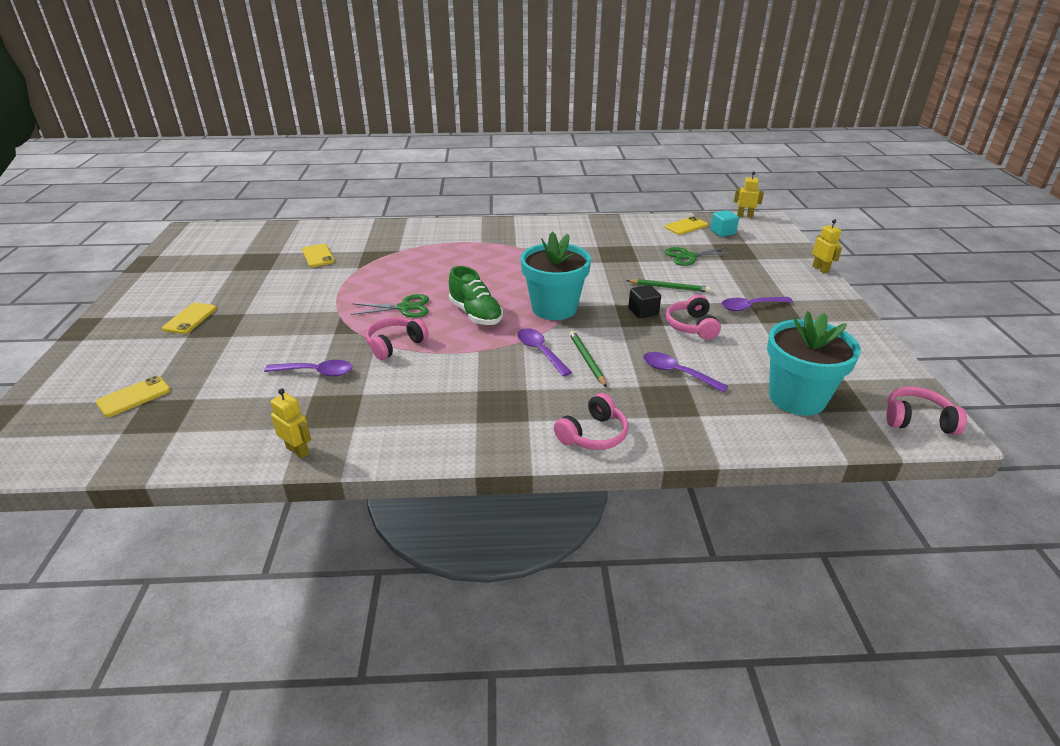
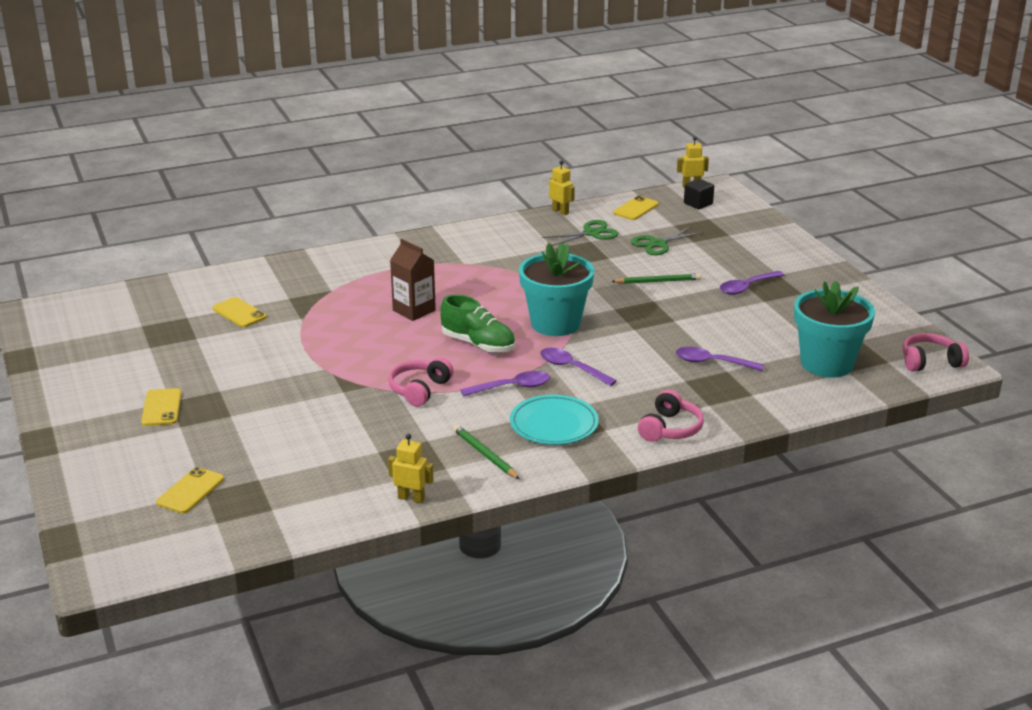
camera: 20 degrees left, 5 degrees down
(316, 372) = (361, 431): purple spoon -> purple spoon (512, 387)
(405, 308) = (396, 352): green scissors -> green scissors (591, 233)
(447, 276) = (414, 310): none -> brown carton
(484, 404) = (554, 424): none -> turquoise plate
(587, 360) = (622, 367): green pencil -> green pencil (485, 454)
(643, 311) = (646, 311): black cube -> black cube (698, 204)
(691, 326) = (701, 317): pink headphones -> none
(722, 232) = (678, 210): turquoise cube -> none
(820, 269) = (795, 236): yellow robot -> yellow robot (560, 211)

